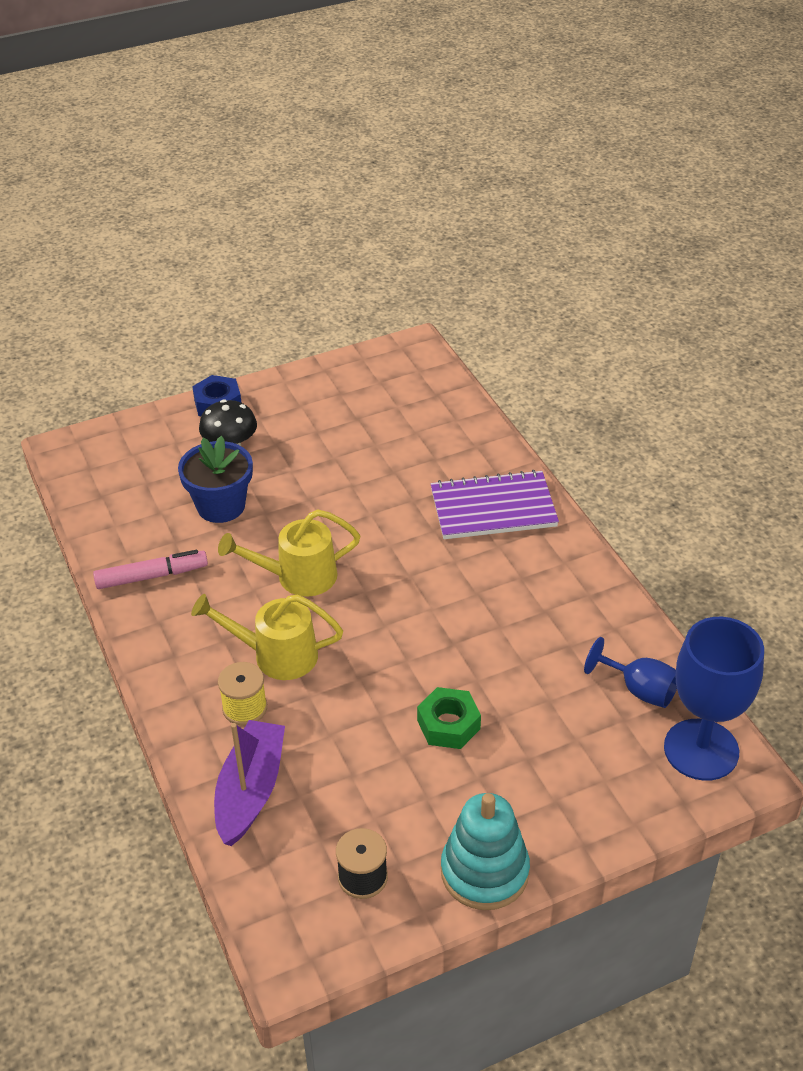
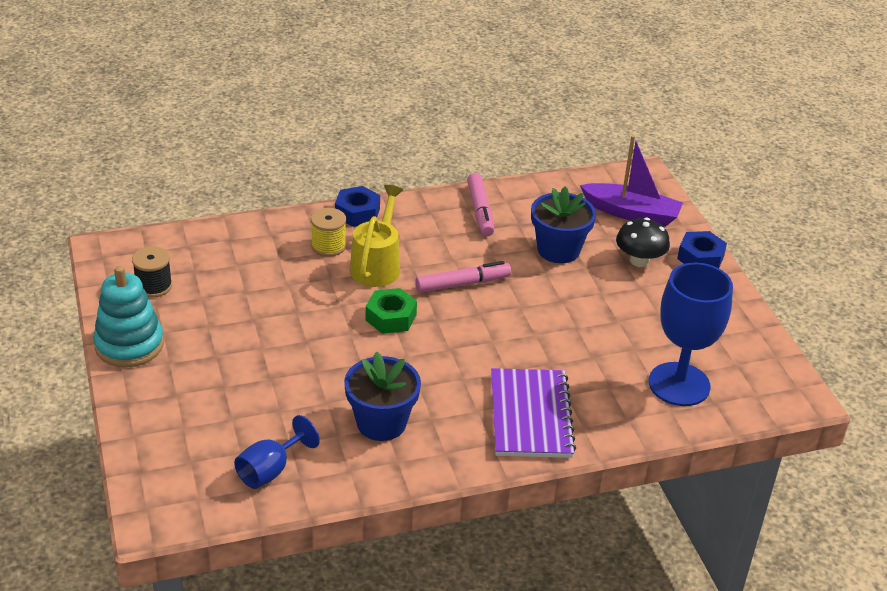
camera: 95 degrees right, 5 degrees down
(169, 690) = (357, 213): none -> blue nut
(250, 790) = (250, 243): purple boat -> purple boat (631, 213)
(297, 577) = (462, 284): yellow watering can -> pink marker
(448, 724) = (274, 347): green nut -> green nut (391, 317)
(540, 614) = (381, 423): none -> blue flower pot
(701, 750) = (189, 496): blue goblet -> blue goblet (679, 384)

